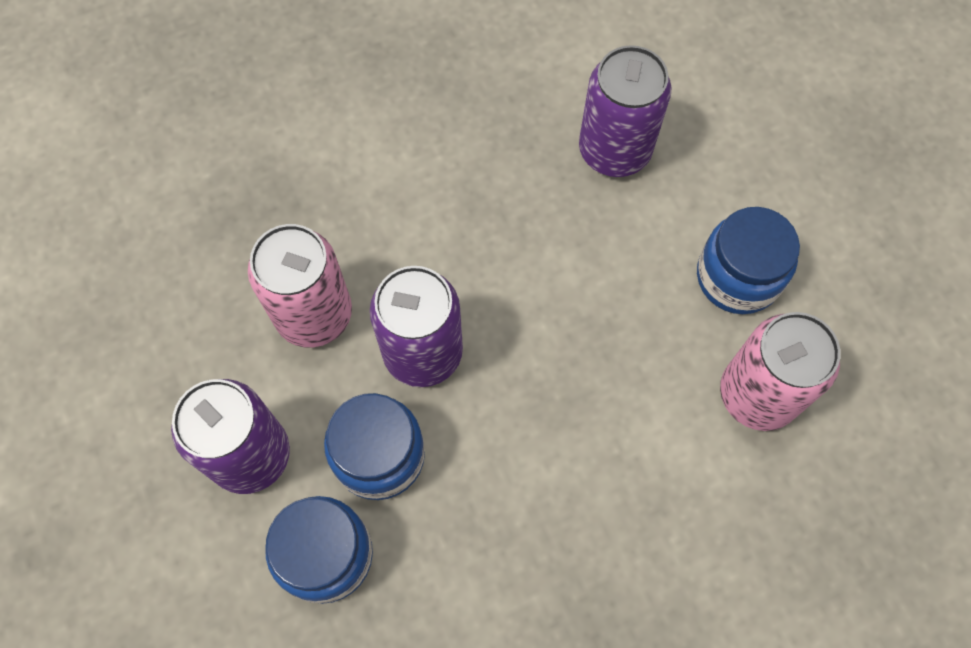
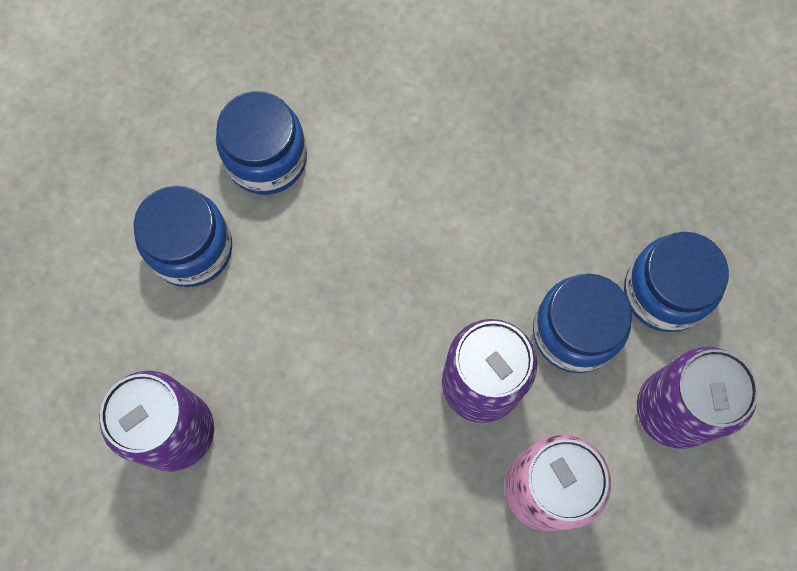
camera: 140 degrees left, 5 degrees up
(757, 394) = (266, 158): pink can -> blue jar

